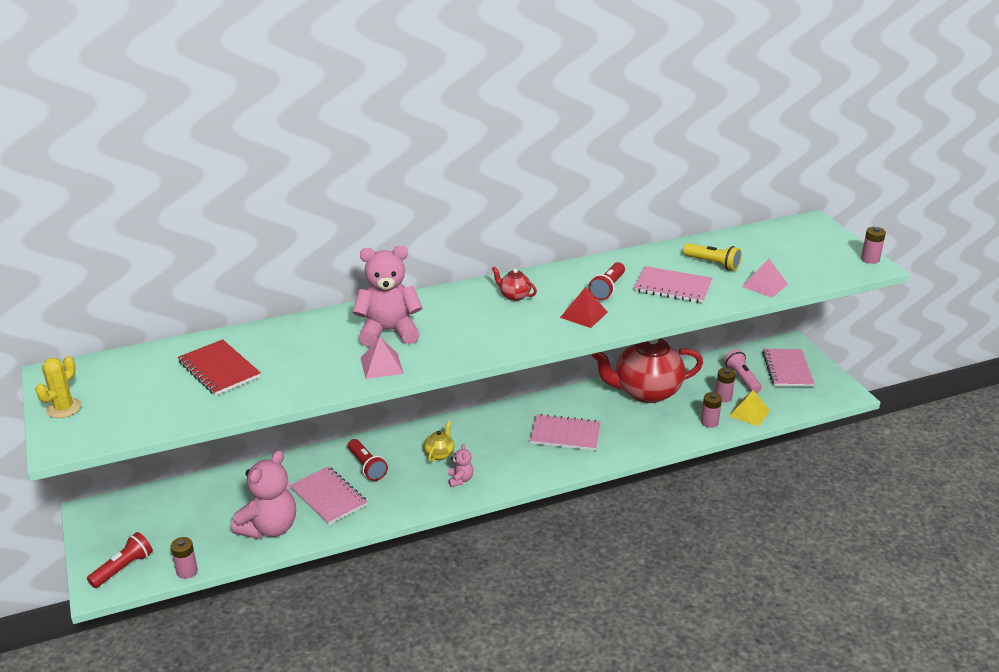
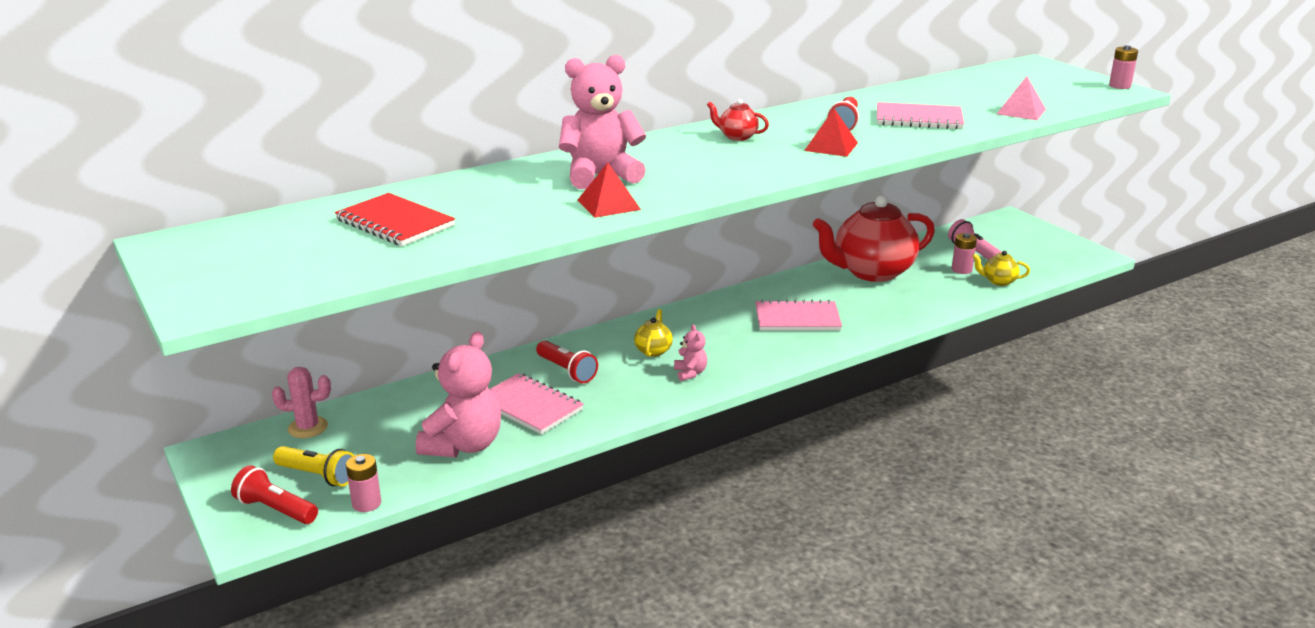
camera: 10 degrees left, 5 degrees down
(64, 408) = (191, 274): yellow cactus -> none
(123, 568) = (275, 509): red flashlight -> red flashlight turned 90 degrees counterclockwise
(163, 498) = (308, 427): none -> pink cactus
(381, 365) = (608, 204): pink pyramid -> red pyramid
(709, 422) = (958, 293): pink battery -> none
(713, 264) = (951, 99): yellow flashlight -> yellow flashlight (318, 476)
(749, 413) = (998, 281): yellow pyramid -> yellow teapot
(787, 369) = (1018, 240): pink notebook -> none

